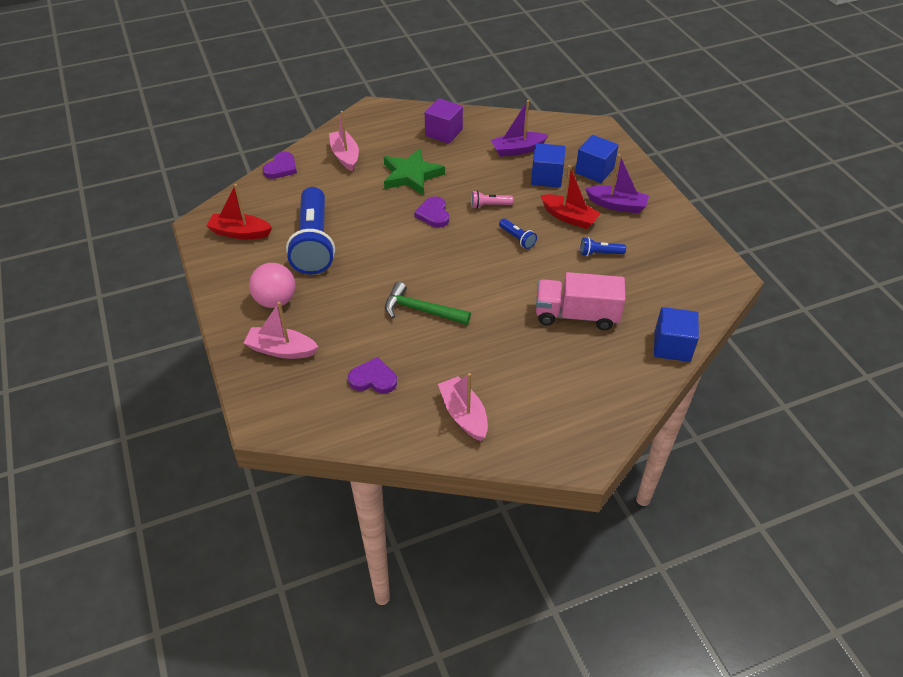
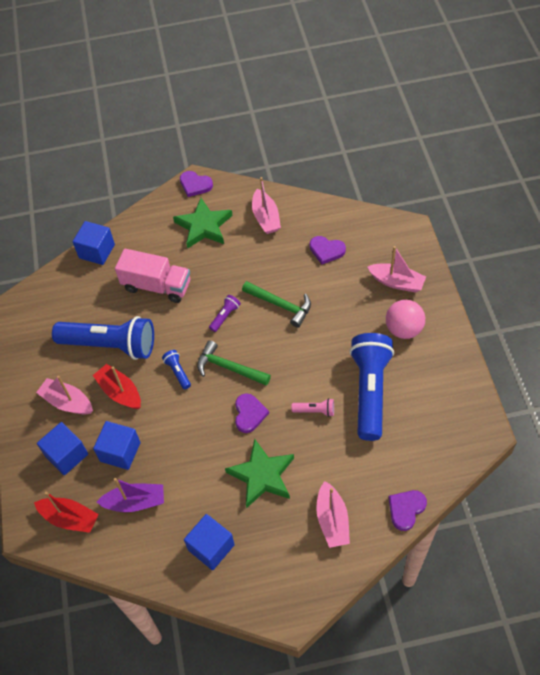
camera: 165 degrees left, 10 degrees up
(240, 233) = (443, 414): red boat -> red boat (70, 518)
(443, 133) = (211, 547): purple cube -> blue cube
(465, 247) = (228, 368): none -> green hammer
(483, 292) = (225, 316): none -> purple flashlight
(489, 205) = (191, 418): pink flashlight -> pink flashlight (315, 411)
(546, 393) = (204, 226): none -> green star
(582, 453) = (195, 185): none -> purple heart
(599, 253) = (110, 345): blue flashlight -> blue flashlight, size x2.46
(617, 205) = (67, 402): purple boat -> pink boat

